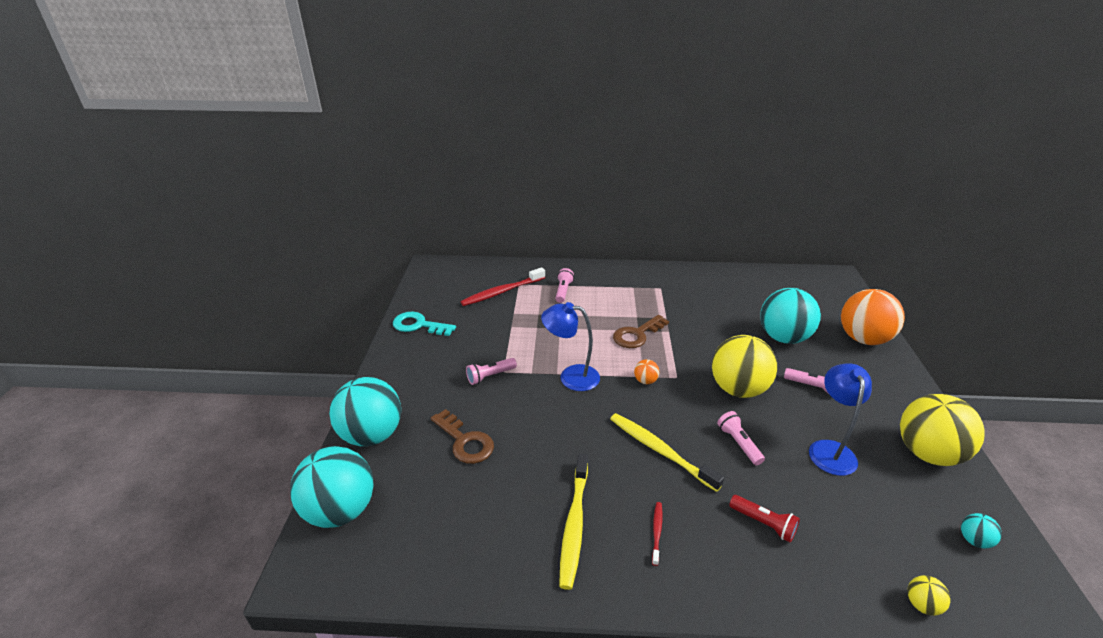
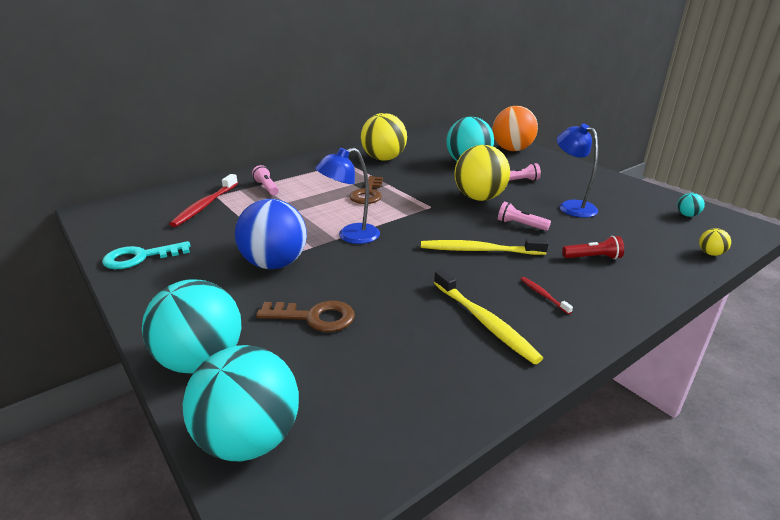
camera: 40 degrees left, 5 degrees down
(490, 376) = (275, 264): pink flashlight -> blue ball
(645, 381) = (412, 217): orange ball -> none
(927, 453) = (616, 188): yellow ball -> yellow ball (383, 159)

